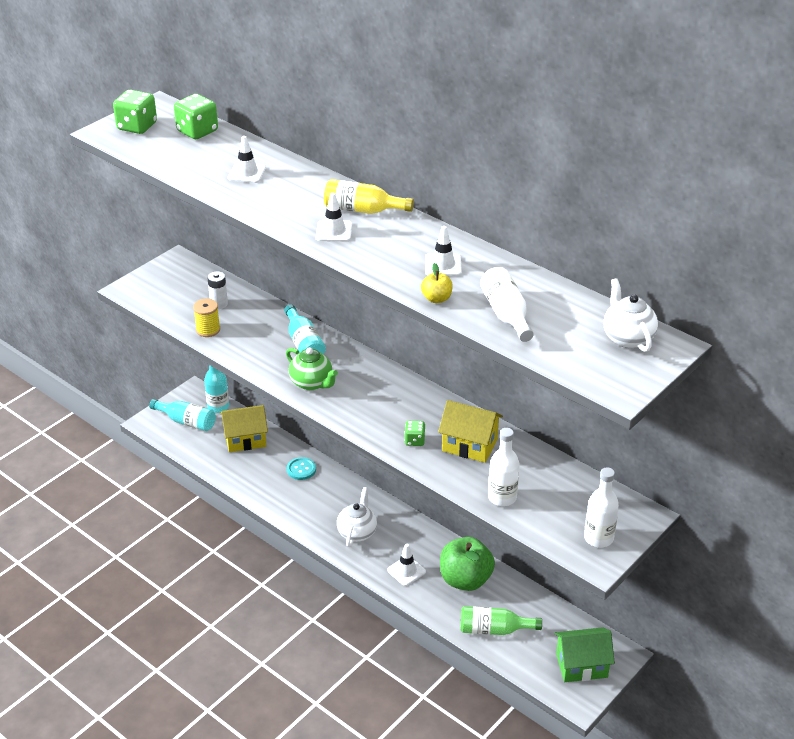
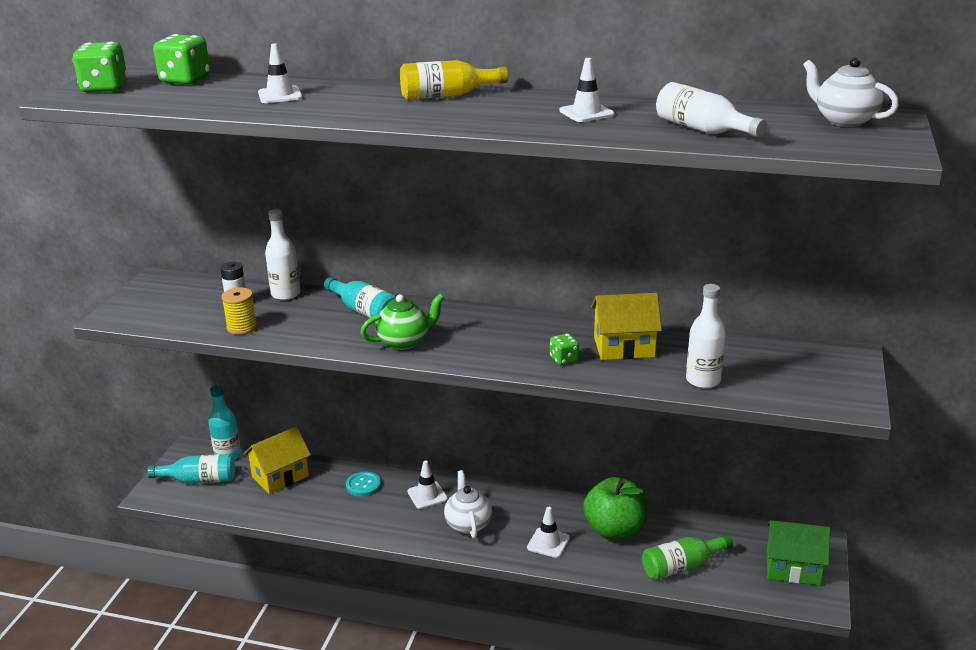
camera: 25 degrees left, 10 degrees down
(312, 383) = (404, 342): green teapot -> green teapot turned 45 degrees counterclockwise
(334, 231) = (434, 113): white traffic cone -> white traffic cone (427, 495)
(436, 299) = (614, 134): yellow apple -> none
(581, 665) = (793, 568): green house -> green house turned 45 degrees clockwise
(598, 538) = (832, 385): white bottle -> white bottle (286, 294)

